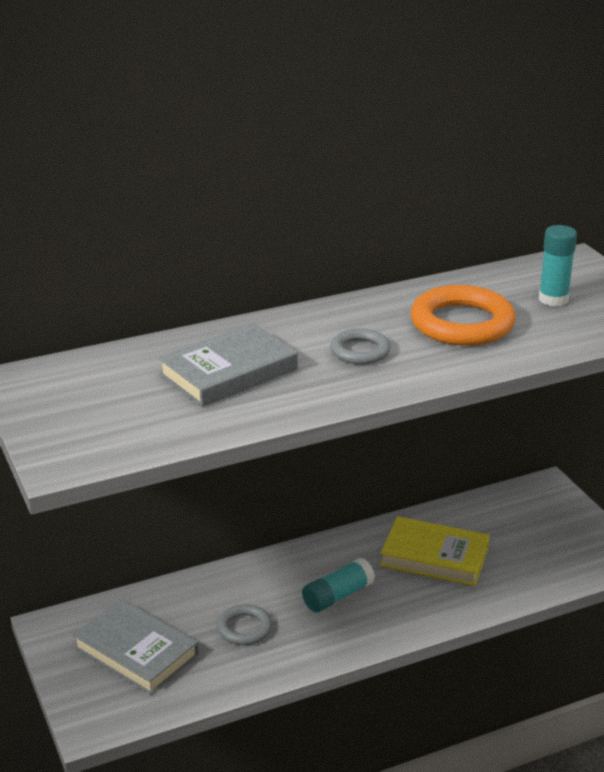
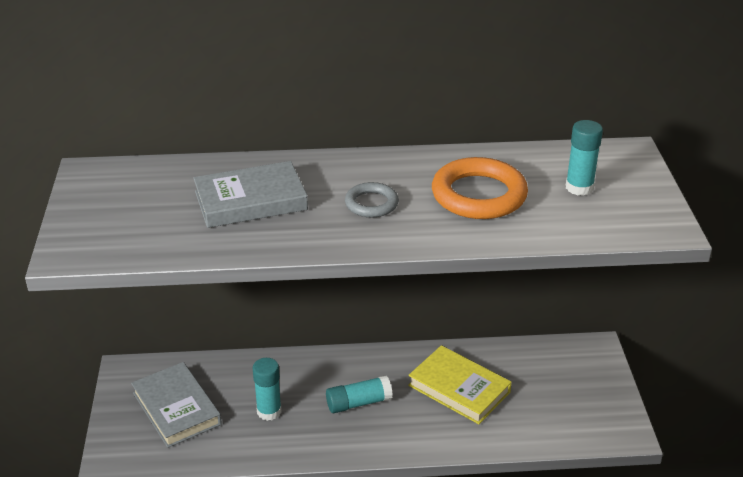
camera: 20 degrees right, 5 degrees up
(244, 628) = (269, 411): grey ring -> turquoise glue stick

